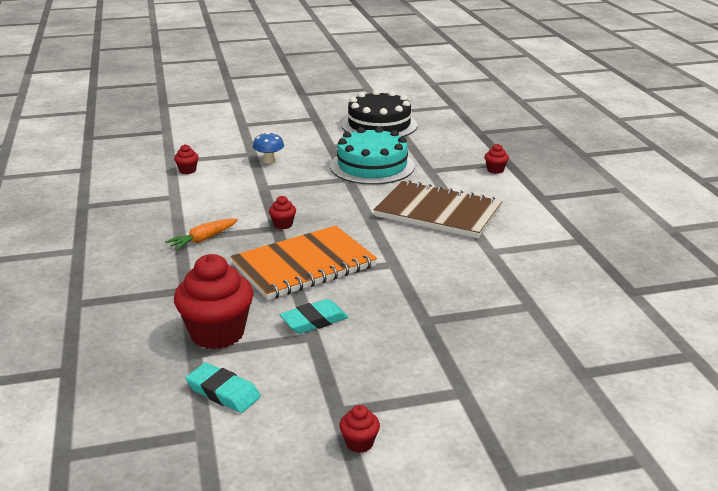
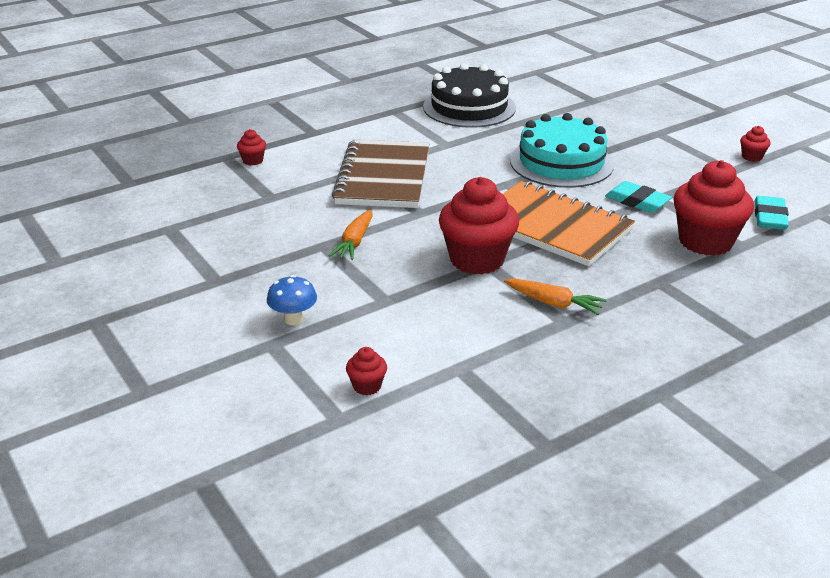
camera: 110 degrees left, 5 degrees up
(283, 225) = (477, 260): red cupcake -> red cupcake, size x2.29
(343, 188) = (355, 242): none -> orange carrot
(372, 166) = (276, 235): turquoise cake -> turquoise cake (561, 162)
(379, 125) = (117, 257): black cake -> black cake (469, 107)

